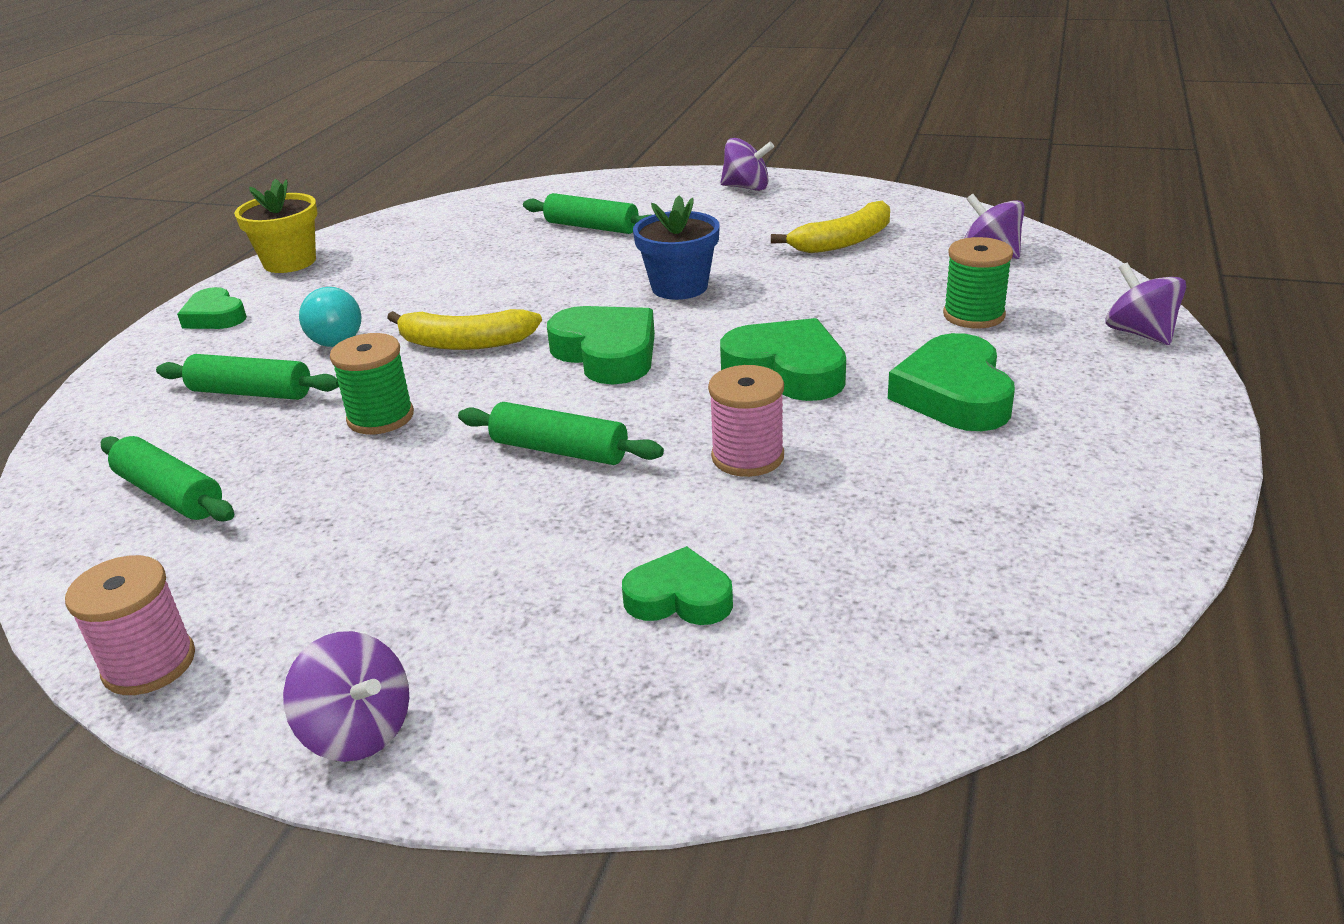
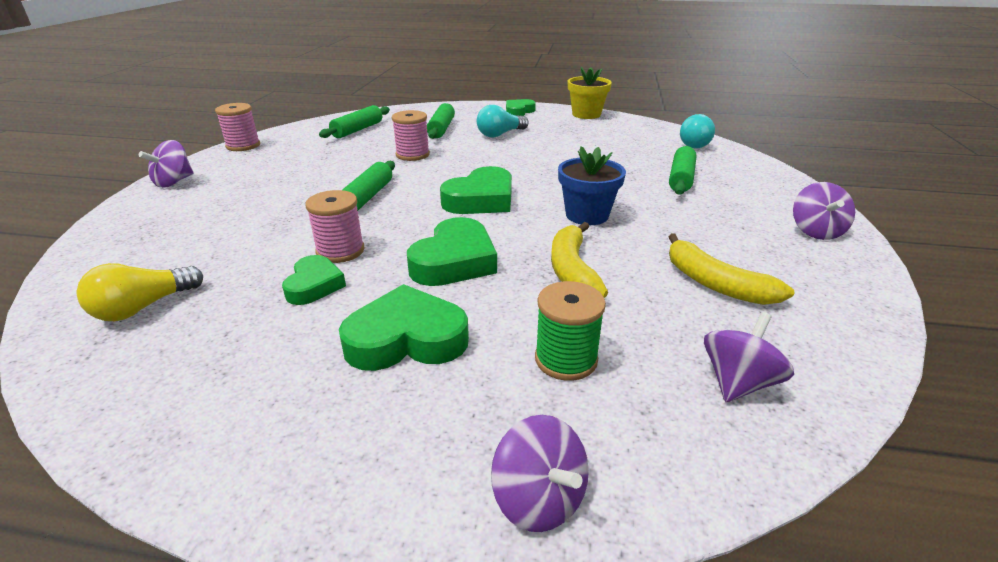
camera: 80 degrees right, 0 degrees up
(380, 417) = (412, 155): green spool -> pink spool
(465, 343) = (493, 162): yellow banana -> yellow banana (572, 270)
(478, 207) = (692, 143): none -> turquoise light bulb
(679, 598) = (210, 238): green heart -> green heart (314, 285)
(904, 613) = (143, 307): none -> yellow light bulb
(1140, 333) = (539, 498): purple spinning top -> purple spinning top turned 90 degrees clockwise

